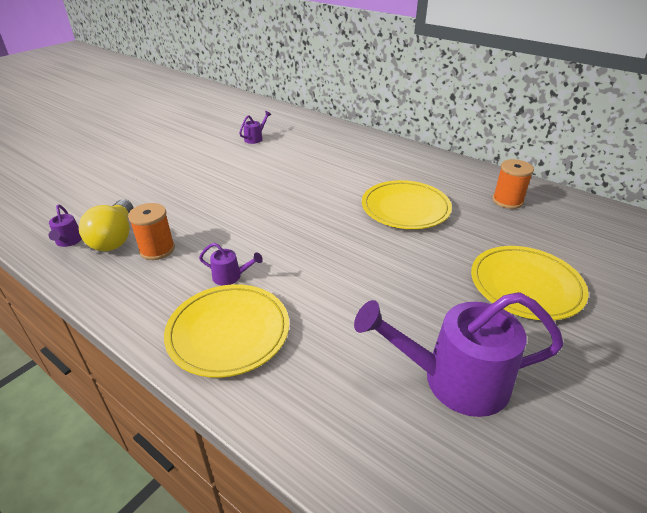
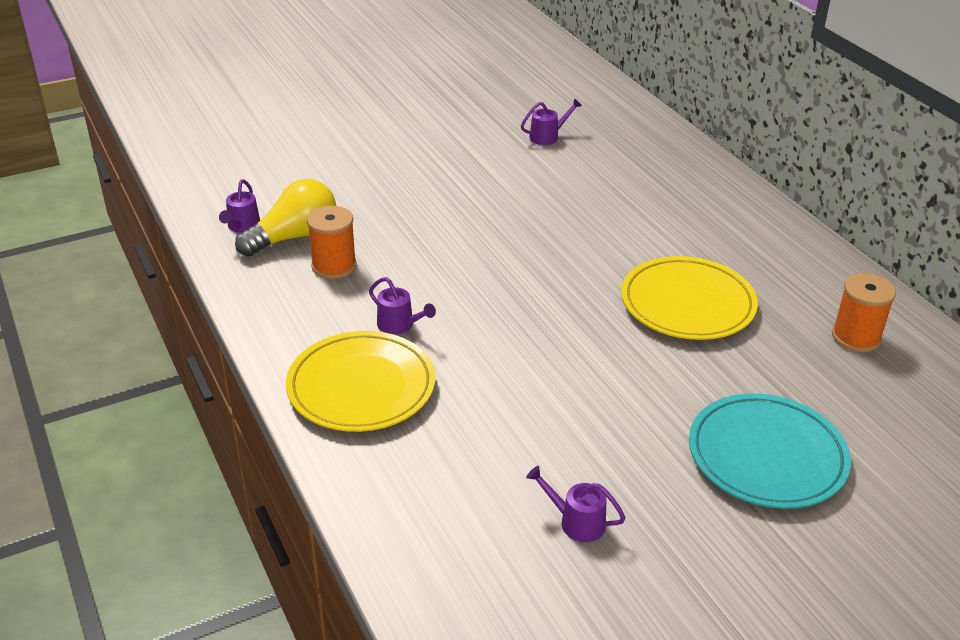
camera: 25 degrees right, 0 degrees up
(115, 238) = (294, 237): yellow light bulb -> yellow light bulb turned 150 degrees counterclockwise
(453, 380) = (576, 522): purple watering can -> purple watering can, size x0.43
(525, 286) = (766, 456): yellow plate -> turquoise plate

